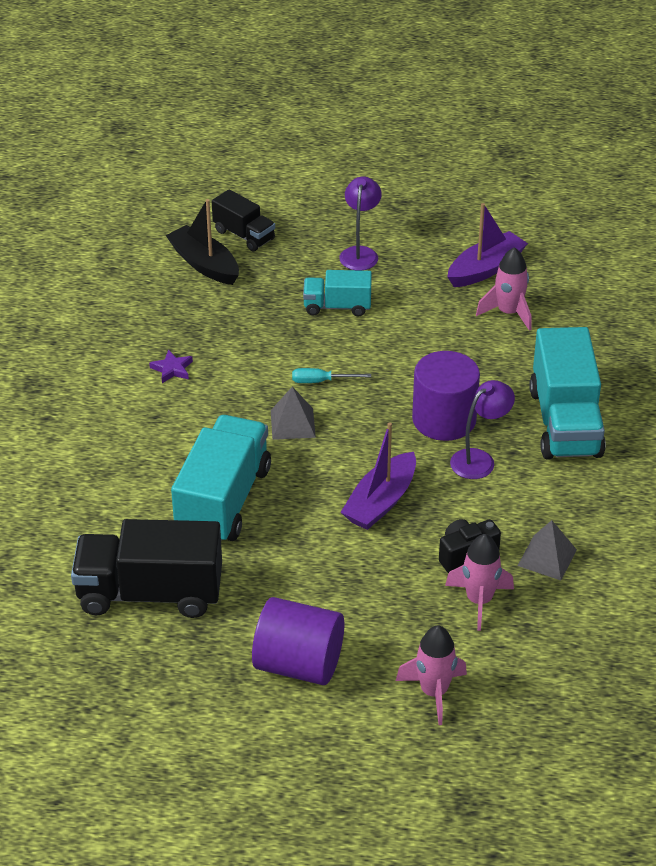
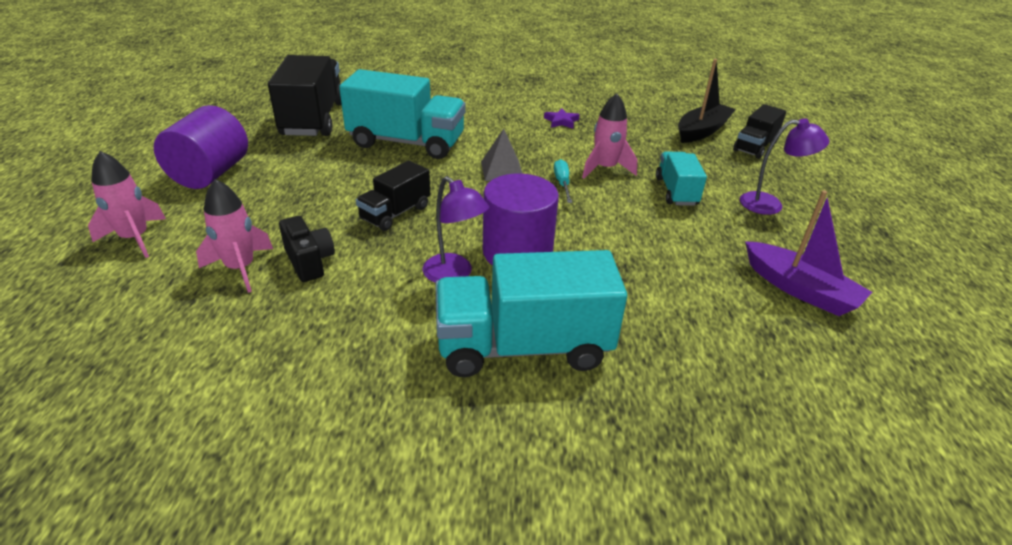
camera: 85 degrees right, 5 degrees down
(381, 502) = (395, 213): purple boat -> black truck
(508, 313) = (723, 305): pink rocket -> pink rocket (605, 168)
(547, 557) = (287, 320): grey pyramid -> none

